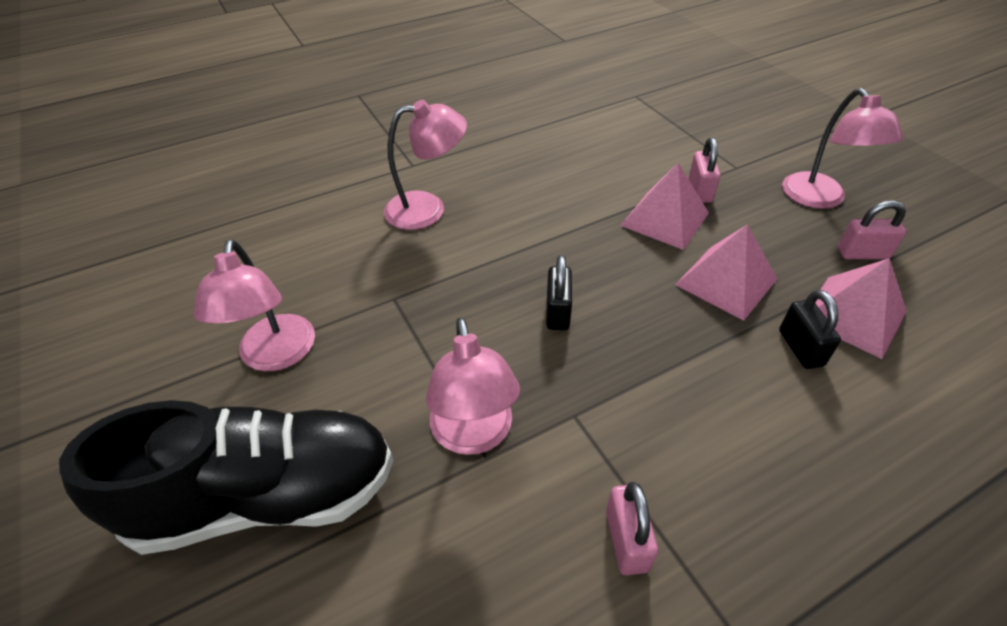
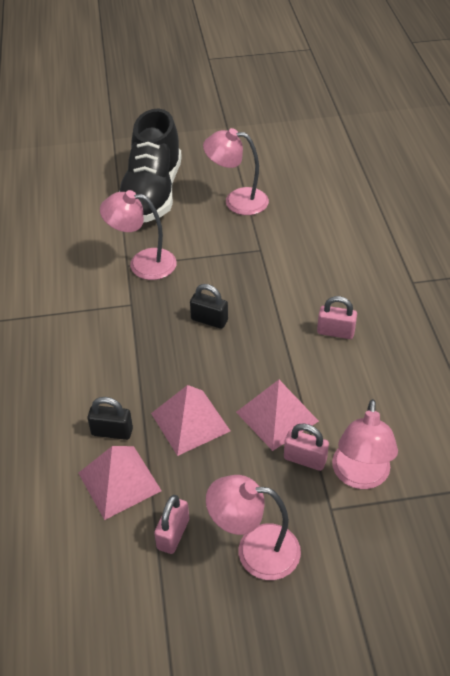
camera: 110 degrees right, 0 degrees up
(428, 209) = (347, 280): pink lamp -> pink lamp (360, 476)
(626, 540) = (55, 301): pink padlock -> pink padlock (335, 332)

